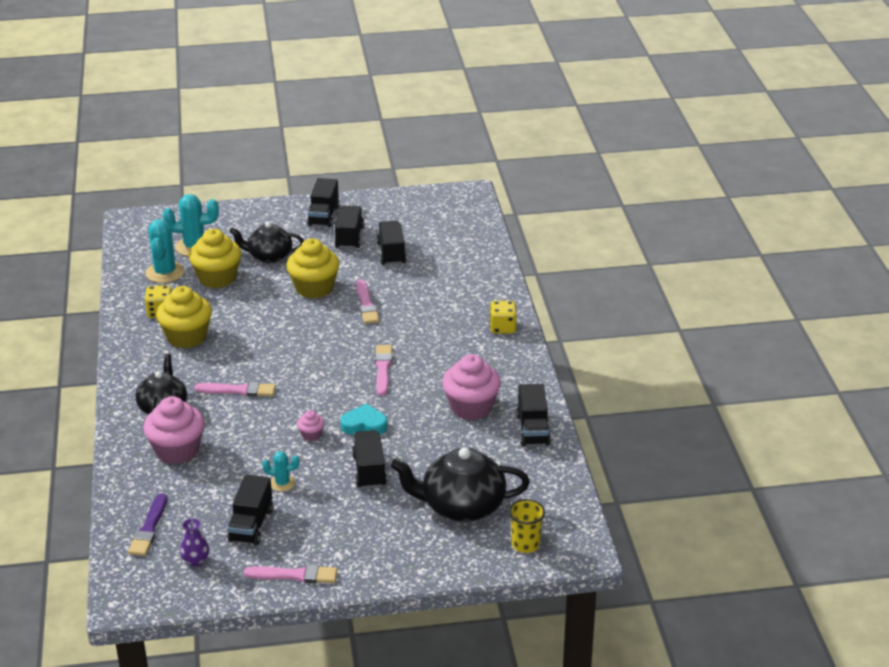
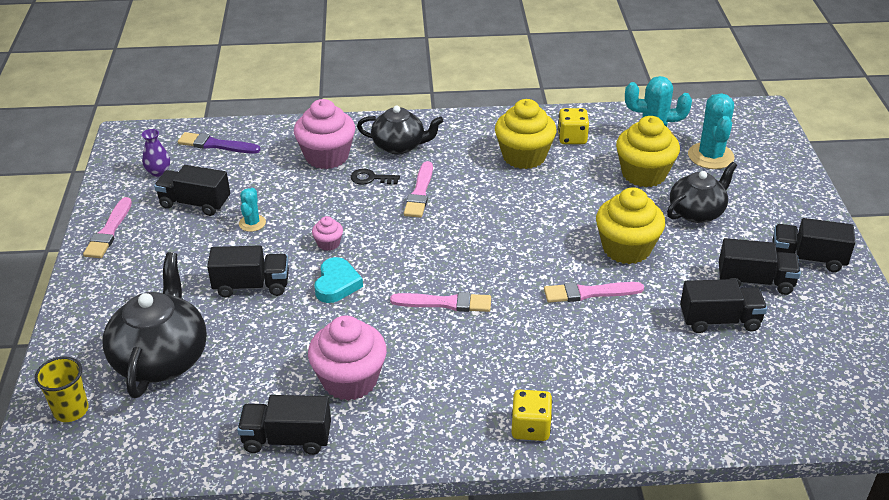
camera: 95 degrees right, 5 degrees up
(215, 420) = (371, 178): none -> black key
(269, 256) = (697, 212): black teapot -> black teapot turned 45 degrees clockwise

